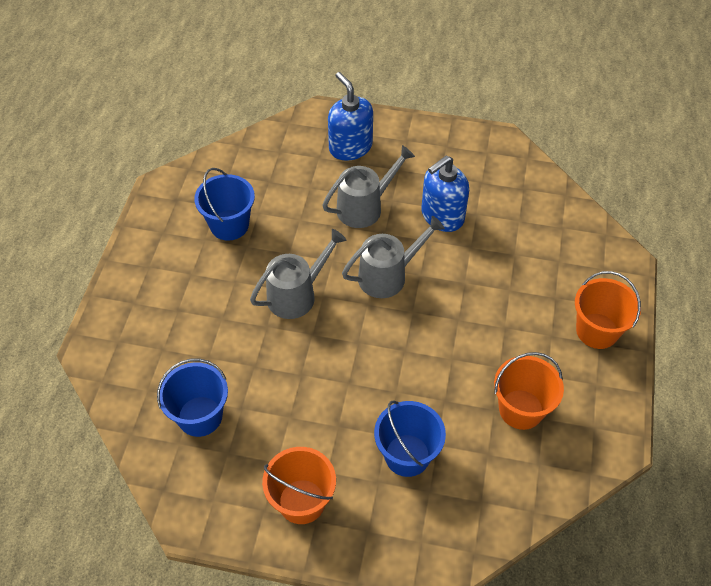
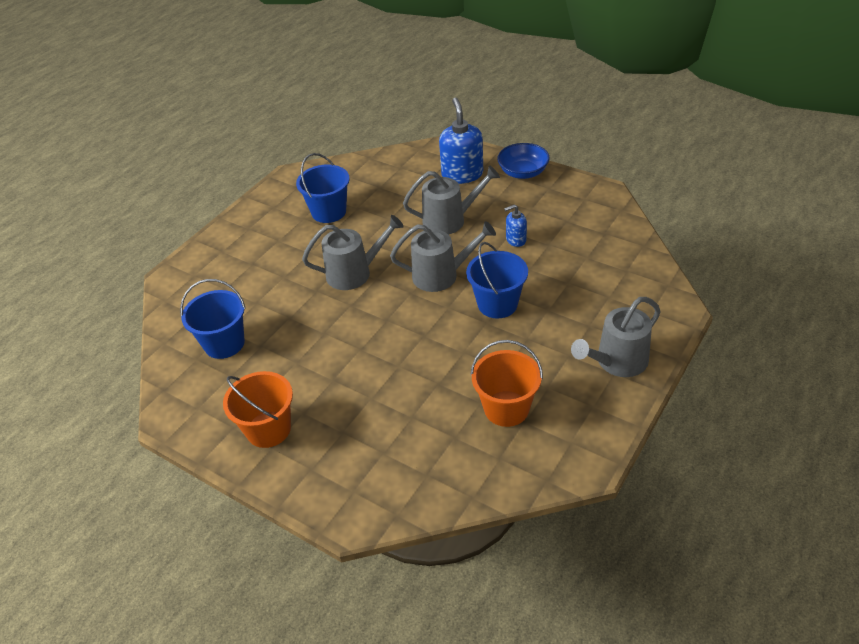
camera: 25 degrees right, 10 degrees down
(407, 455) = (380, 418): blue bucket -> blue bucket (497, 304)
(411, 132) = (523, 172): none -> blue bowl
(442, 216) = (516, 240): blue soap dispenser -> blue soap dispenser, size x0.52
(597, 331) = (617, 362): orange bucket -> grey watering can

